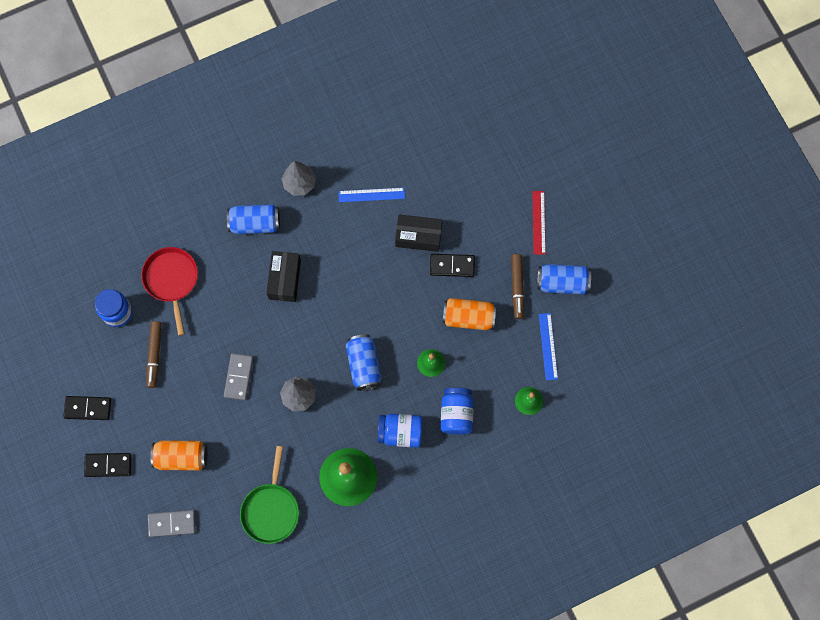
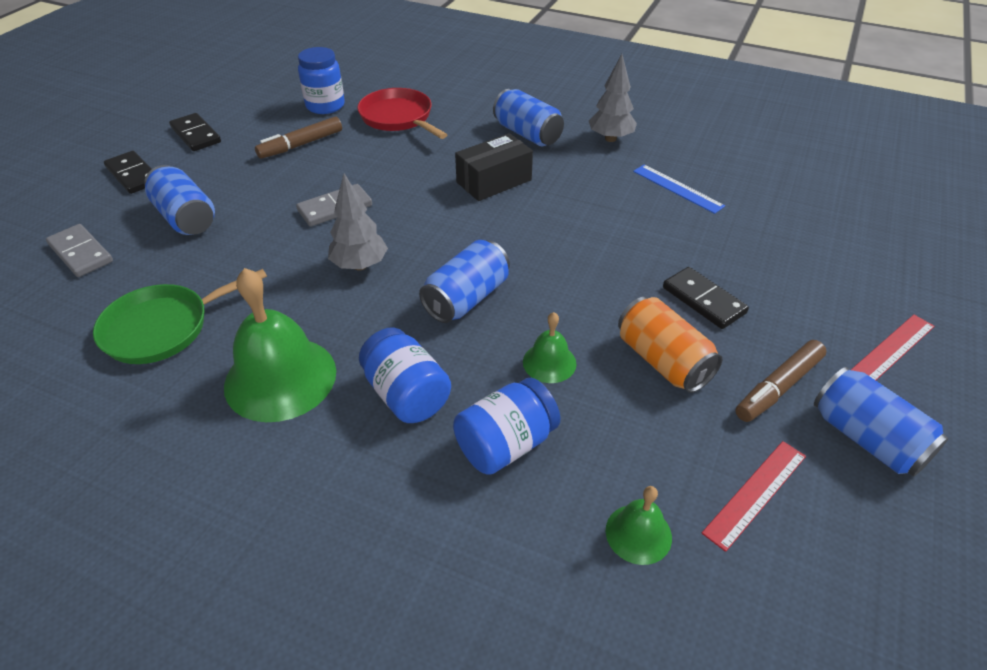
camera: 50 degrees right, 30 degrees down
(172, 280) = (398, 118): red pan -> red pan turned 75 degrees counterclockwise
(181, 457) = (185, 218): orange can -> blue can
(418, 236) = (691, 249): black box -> none
(548, 346) = (755, 493): blue ruler -> red ruler

